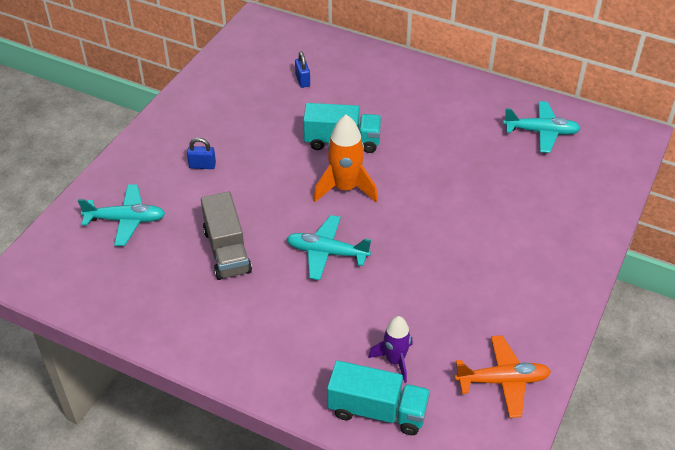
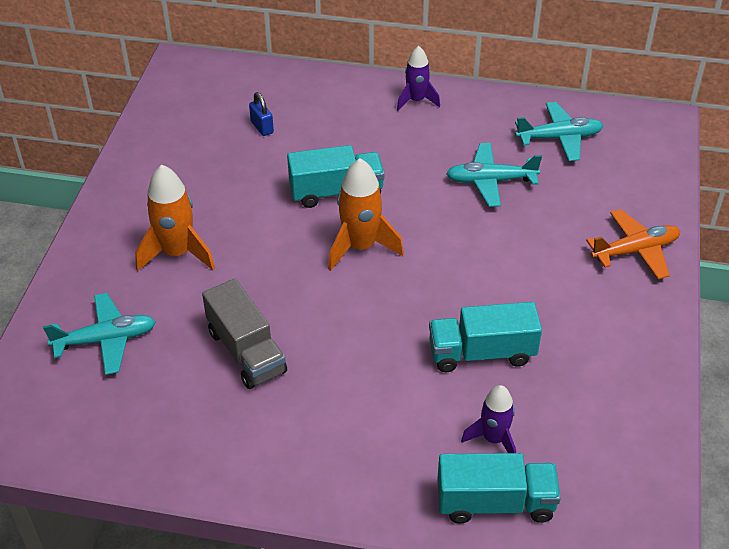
camera: 15 degrees left, 0 degrees up
(202, 165) = (177, 253): blue padlock -> orange rocket
(327, 253) = (367, 328): turquoise plane -> turquoise plane (490, 181)
(411, 291) = (481, 353): none -> turquoise truck
(433, 81) = (416, 100): none -> purple rocket
(502, 381) = (622, 434): orange plane -> orange plane (635, 251)

